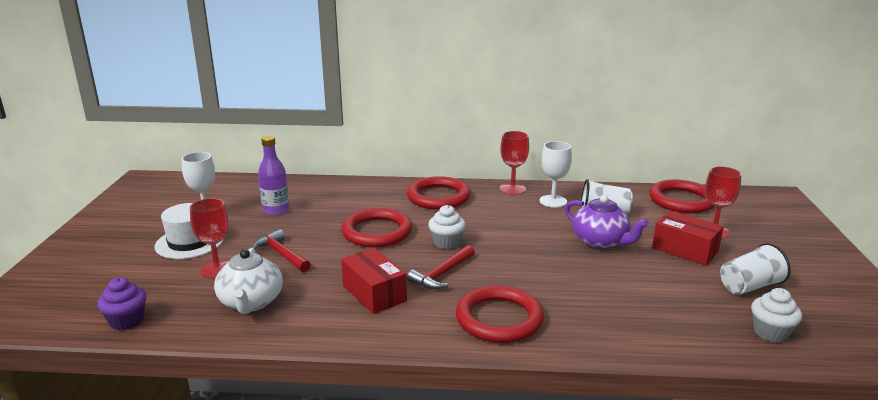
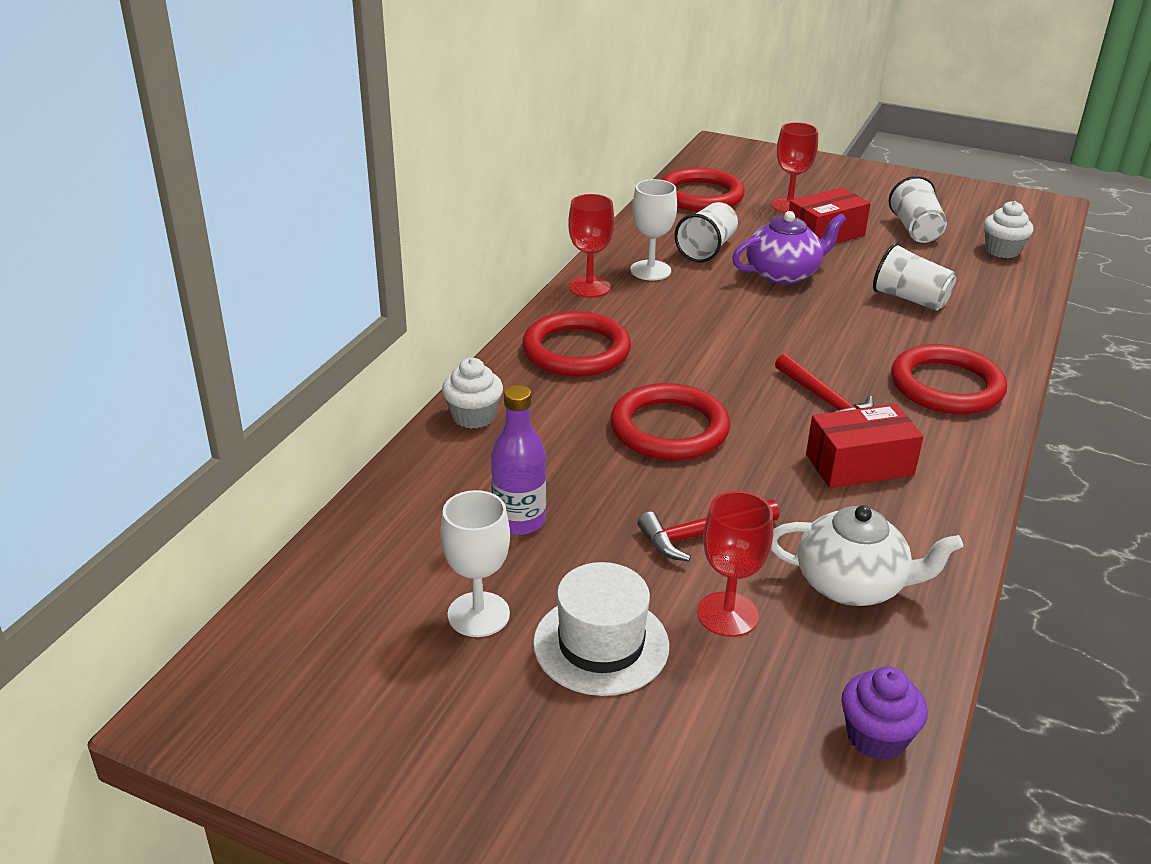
camera: 70 degrees left, 10 degrees up
(446, 242) = (734, 377): white cupcake -> white cupcake (473, 416)
(619, 294) = (910, 299): none -> white cup

